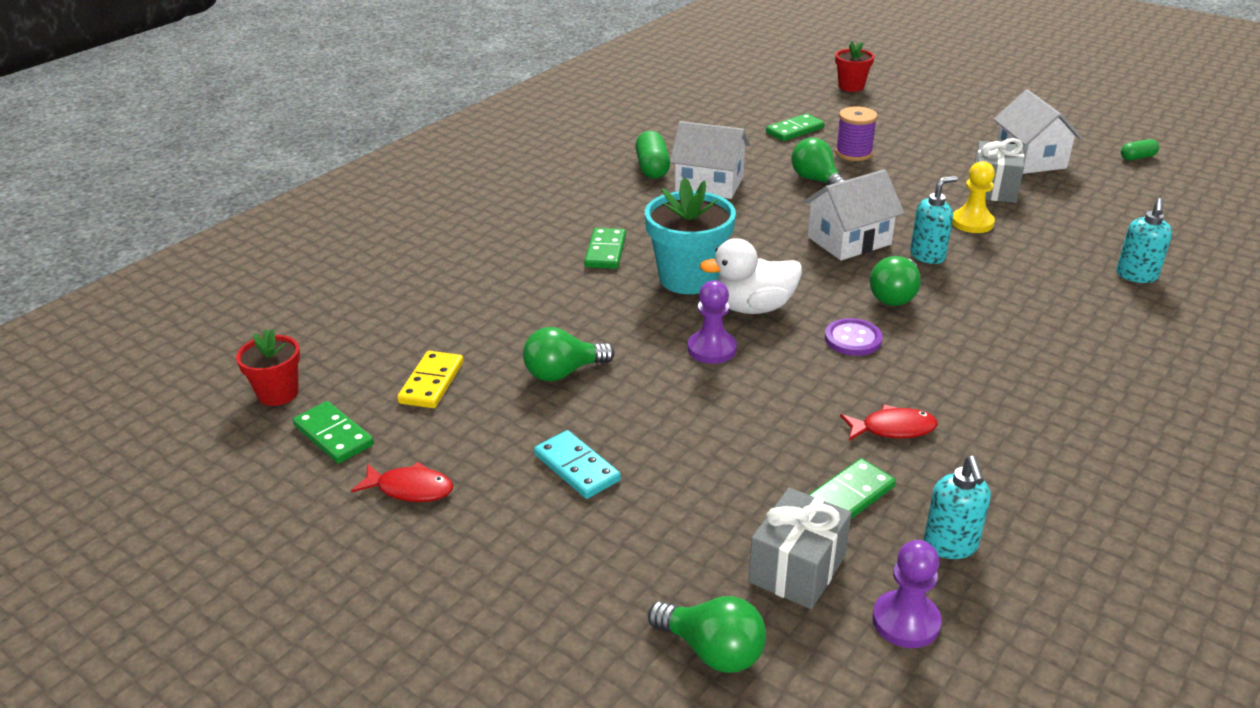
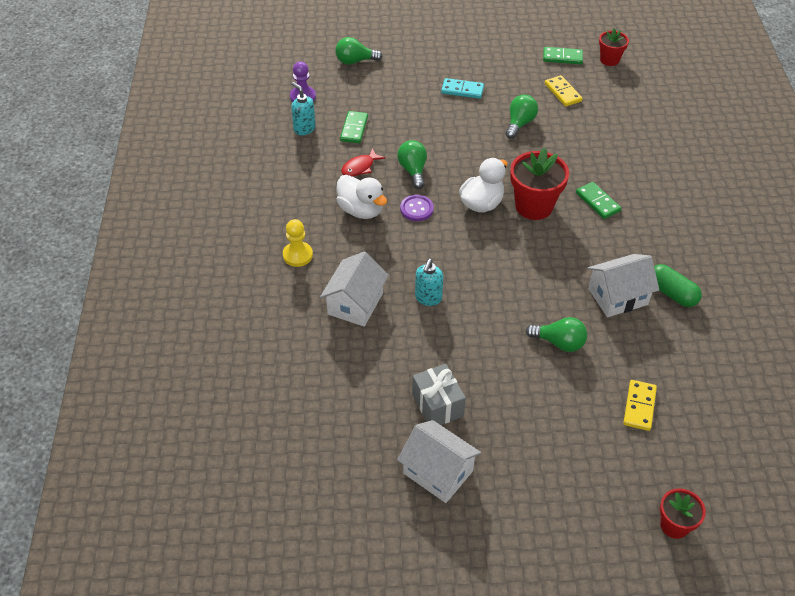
camera: 140 degrees right, 15 degrees up
(410, 489) = (507, 56): red fish -> none
(688, 278) = (534, 206): turquoise flower pot -> red flower pot
(712, 349) = (473, 168): purple pawn -> none
(794, 130) = (639, 406): green domino -> yellow domino
(797, 569) = (350, 95): grey gift -> none
(849, 240) = (483, 287): white house -> white house (355, 303)
(853, 153) = (568, 397): purple spool -> none
(895, 296) = (420, 252): green light bulb -> green light bulb (413, 170)
(941, 371) = (361, 210): none -> white duck
(972, 223) = (425, 350): yellow pawn -> yellow pawn (298, 255)
(1136, 276) = (297, 348): turquoise soap dispenser -> none
(1137, 157) = (357, 532): green capsule -> none

